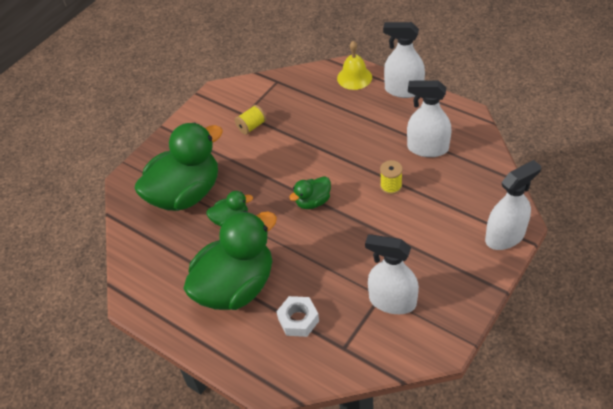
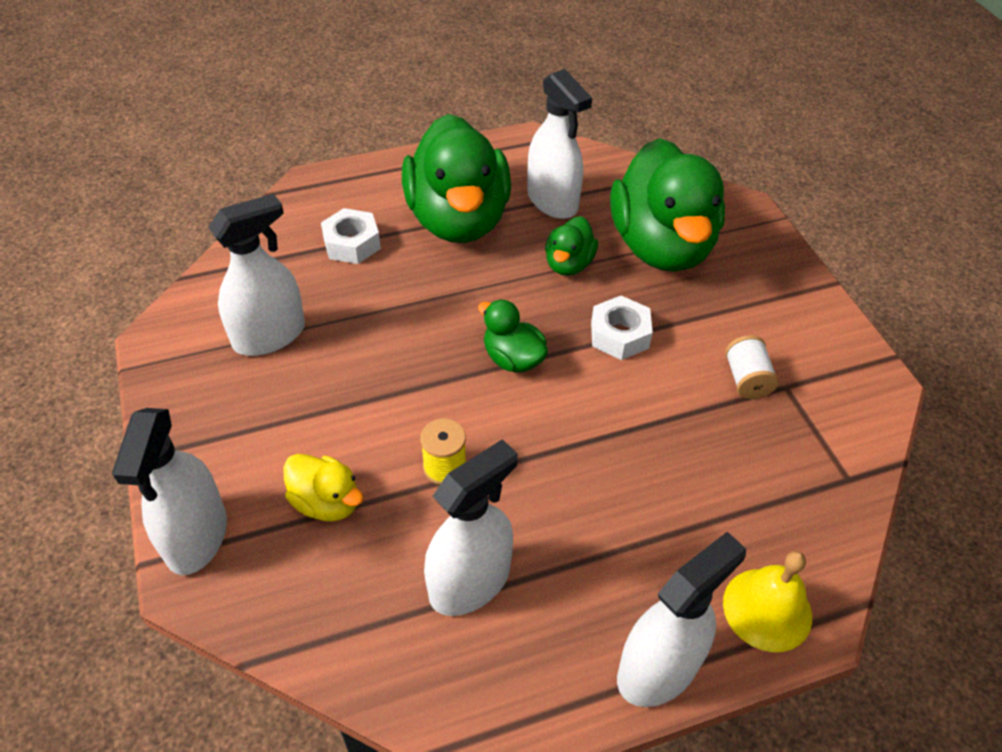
camera: 120 degrees right, 0 degrees up
(184, 256) = (552, 201): none -> white spray bottle
(251, 126) = (746, 379): yellow spool -> white spool
(263, 176) = (619, 335): none -> white nut
(313, 202) = (513, 359): green duck -> green duck turned 45 degrees counterclockwise
(445, 209) = (326, 502): none -> yellow duck

